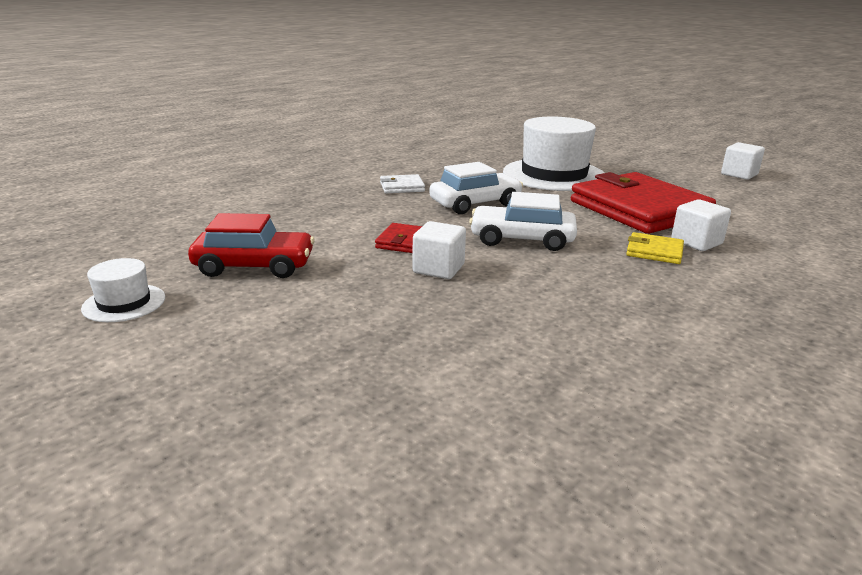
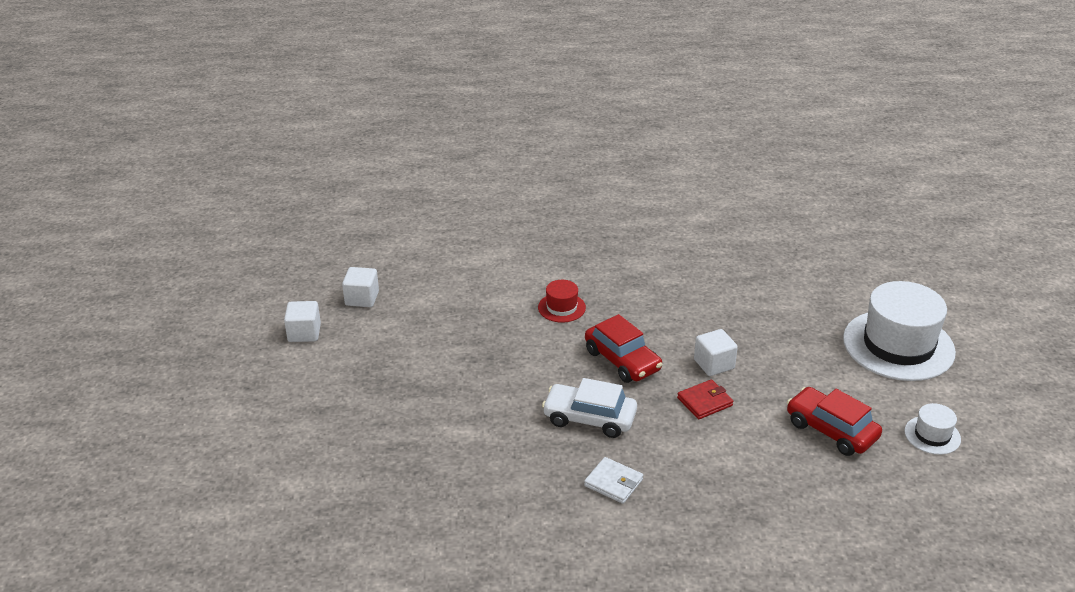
camera: 135 degrees left, 10 degrees up
(522, 239) = (622, 360): white car -> red car
(554, 175) = (448, 423): white hat -> white hat (898, 345)
(639, 209) = (483, 343): red wallet -> none
(654, 251) = (561, 307): yellow wallet -> red hat
(696, 242) = (520, 299): white cube -> white cube (362, 298)

